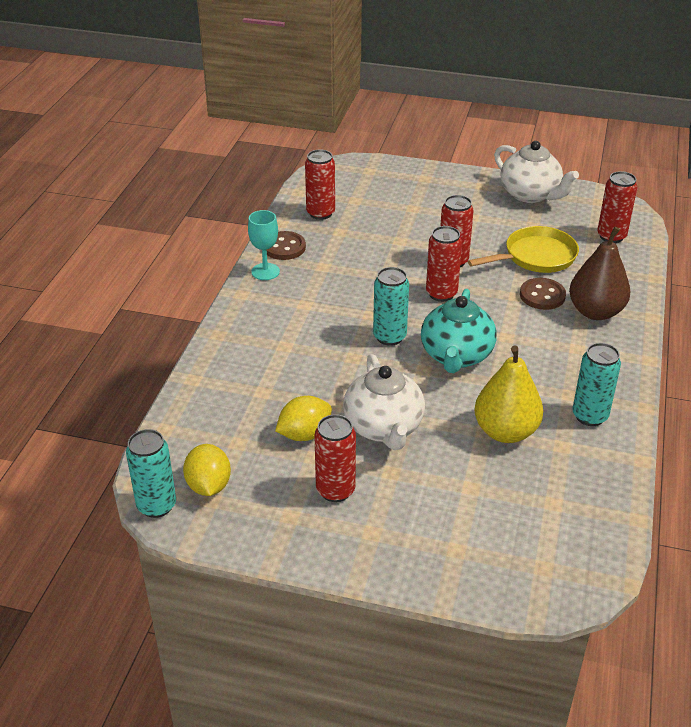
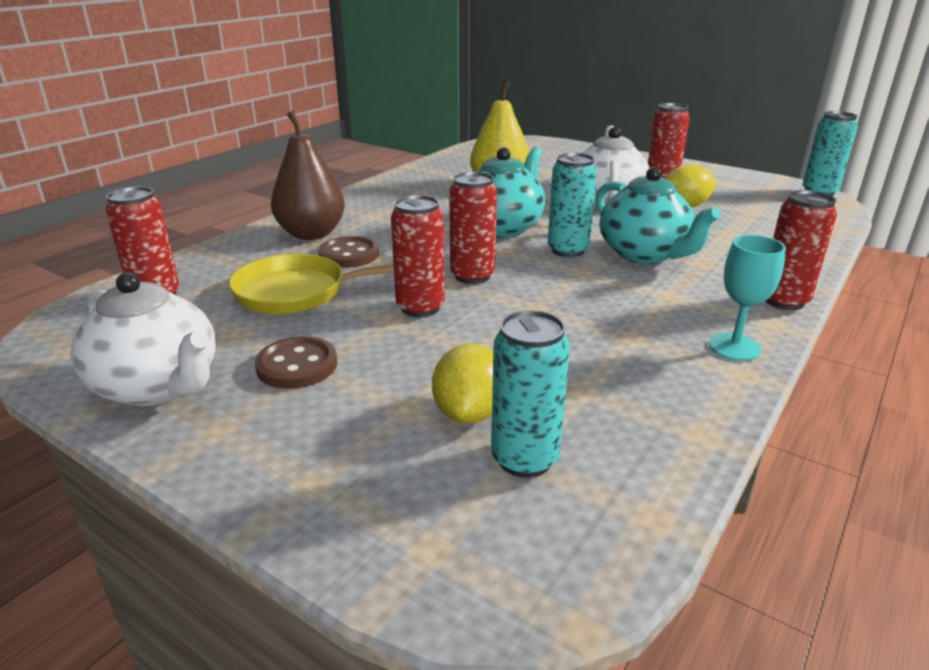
camera: 160 degrees left, 10 degrees down
(208, 486) = (774, 195): yellow lemon -> yellow lemon (469, 413)
(284, 247) = (699, 381): brown button -> brown button (297, 365)
(320, 213) = (610, 439): red can -> red can (784, 301)
(330, 346) = (644, 254): none -> turquoise teapot
(530, 194) = (158, 386): white teapot -> white teapot turned 150 degrees clockwise
(590, 416) = (419, 183): turquoise can -> turquoise can (524, 459)

